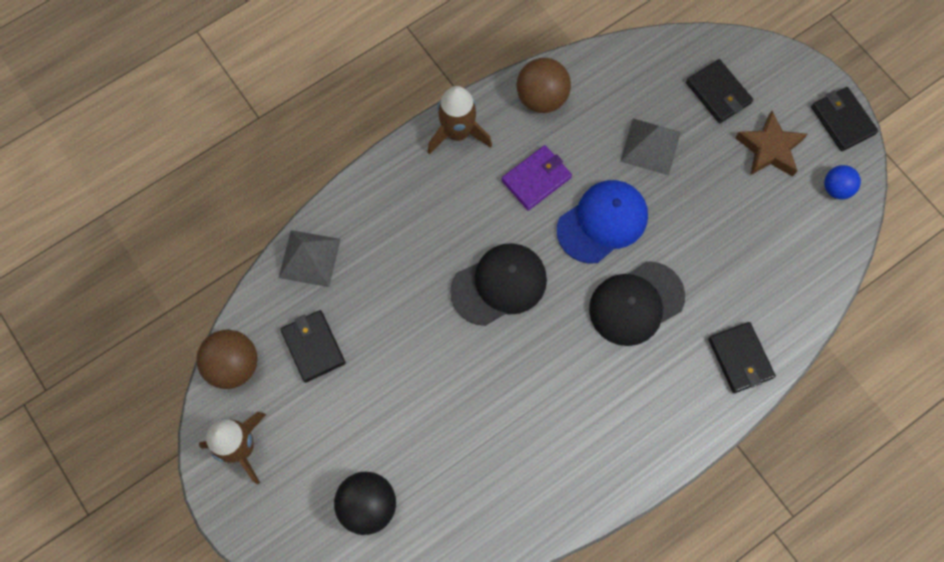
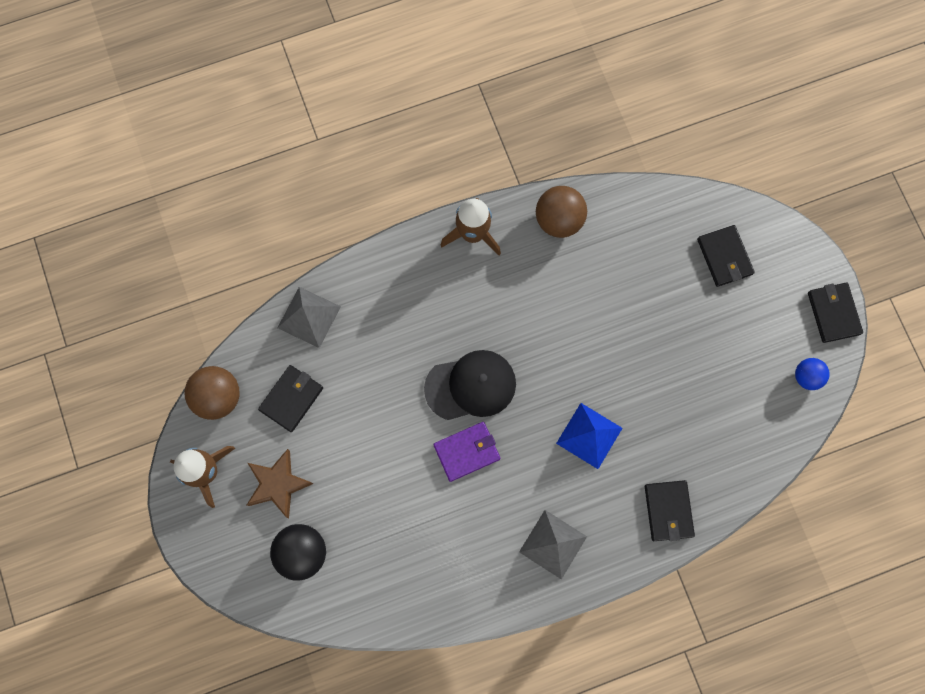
camera: 15 degrees right, 5 degrees up
(313, 347) = (291, 399): black wallet -> black wallet turned 45 degrees clockwise
(536, 179) = (532, 296): purple wallet -> purple wallet (467, 451)
(602, 222) = (580, 352): blue cap -> none
(636, 303) = (589, 435): black cap -> blue pyramid
(650, 146) = (646, 292): grey pyramid -> grey pyramid (553, 544)
(769, 149) = (756, 323): brown star -> brown star (278, 484)

